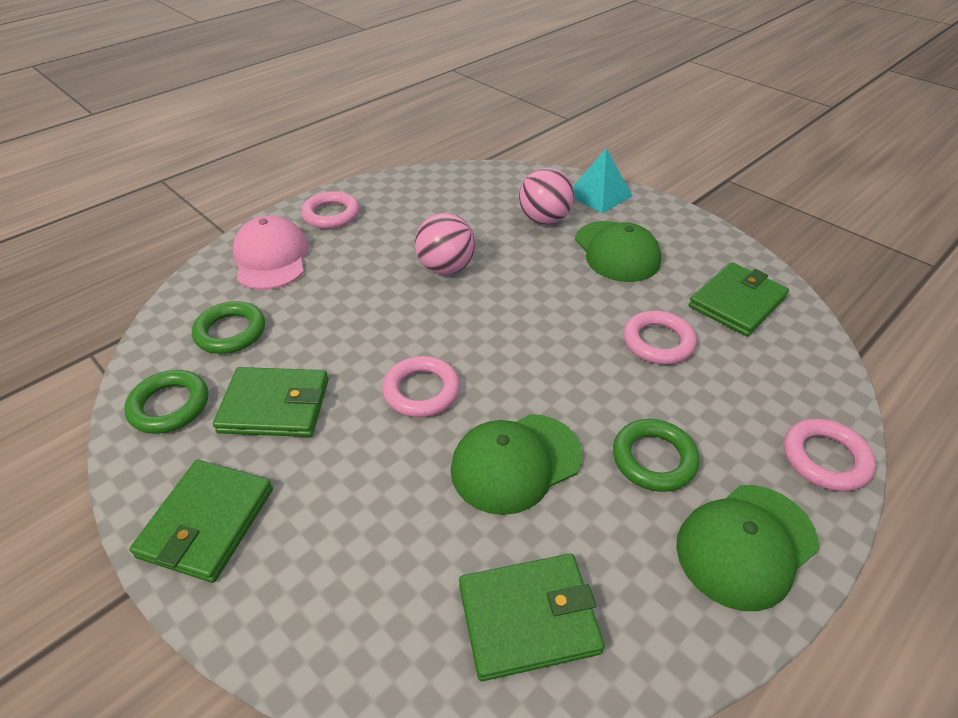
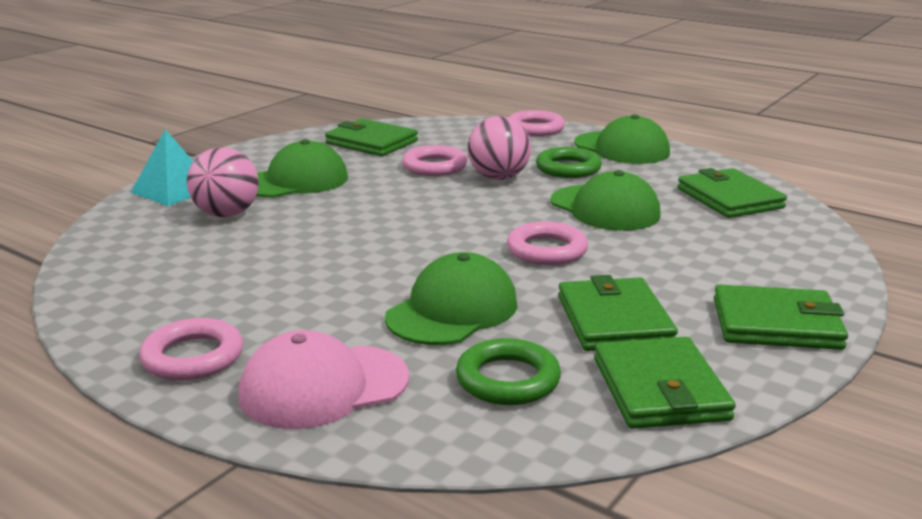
camera: 100 degrees left, 20 degrees down
(169, 406) = (660, 389): green ring -> green wallet
(336, 318) = (452, 310): none -> green cap
(446, 268) = (334, 258): pink ball -> pink ball (498, 177)

